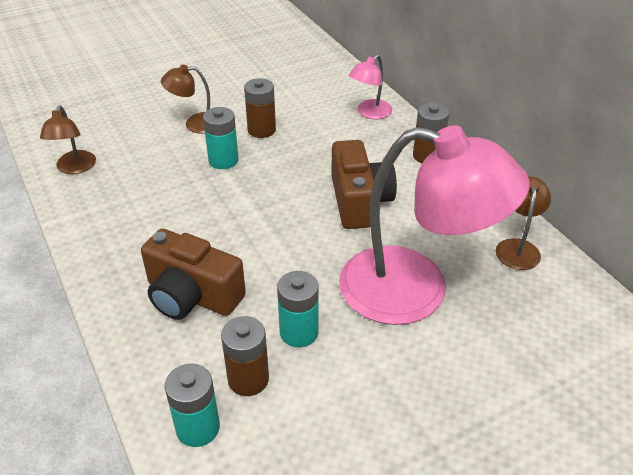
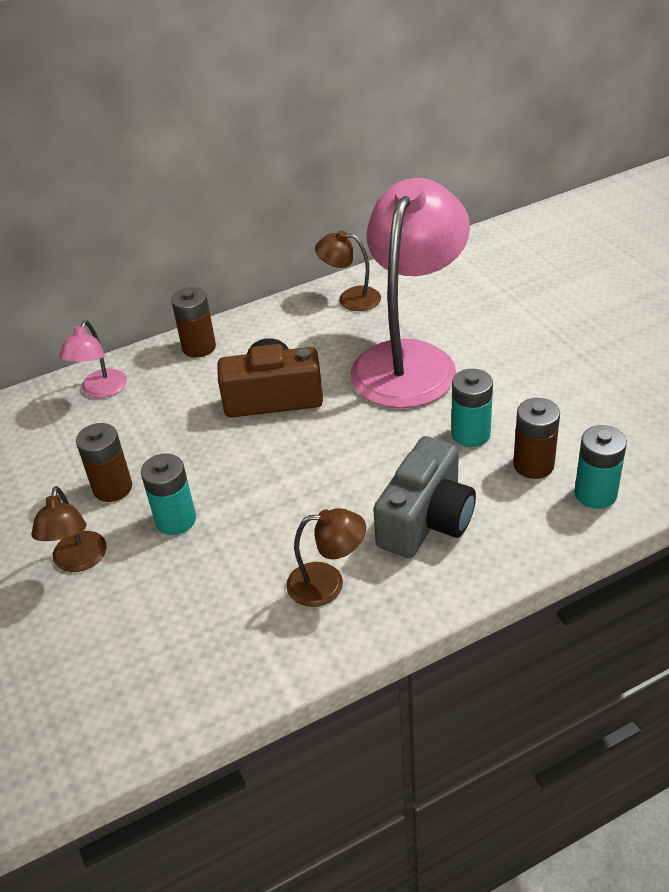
camera: 85 degrees left, 0 degrees up
(74, 168) = (163, 693): brown lamp -> brown lamp (327, 583)
(192, 295) = (426, 520): brown camera -> grey camera
(369, 113) = (100, 391): pink lamp -> pink lamp turned 60 degrees clockwise

